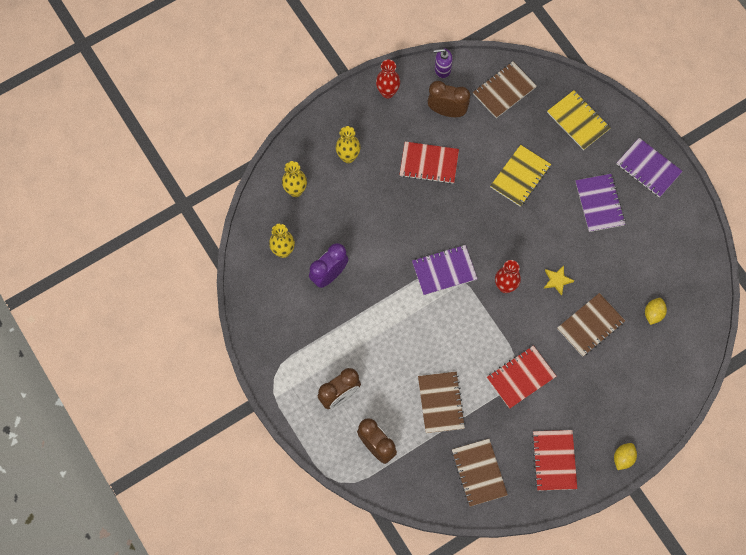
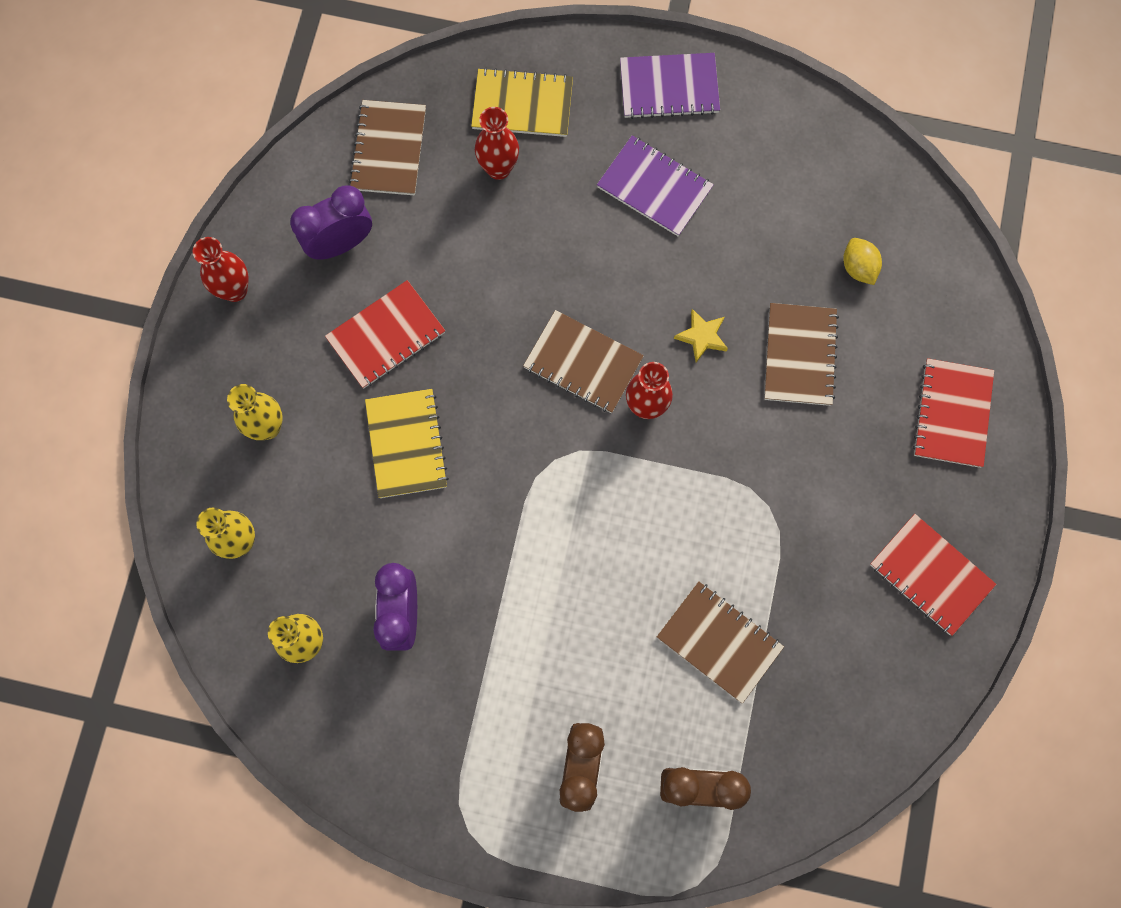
camera: 45 degrees left, 5 degrees up
(442, 69) = (279, 193): purple soap dispenser -> none
(444, 271) = (548, 461): purple notebook -> none
(447, 111) = (341, 244): brown clock -> purple clock
(479, 473) = (858, 686): brown notebook -> brown notebook (583, 363)
(520, 176) = (521, 244): yellow notebook -> yellow notebook (406, 444)
(521, 377) = (783, 507): red notebook -> red notebook (952, 414)
(541, 138) = (498, 168): none -> red vase
(623, 458) = (1006, 488): yellow lemon -> none

